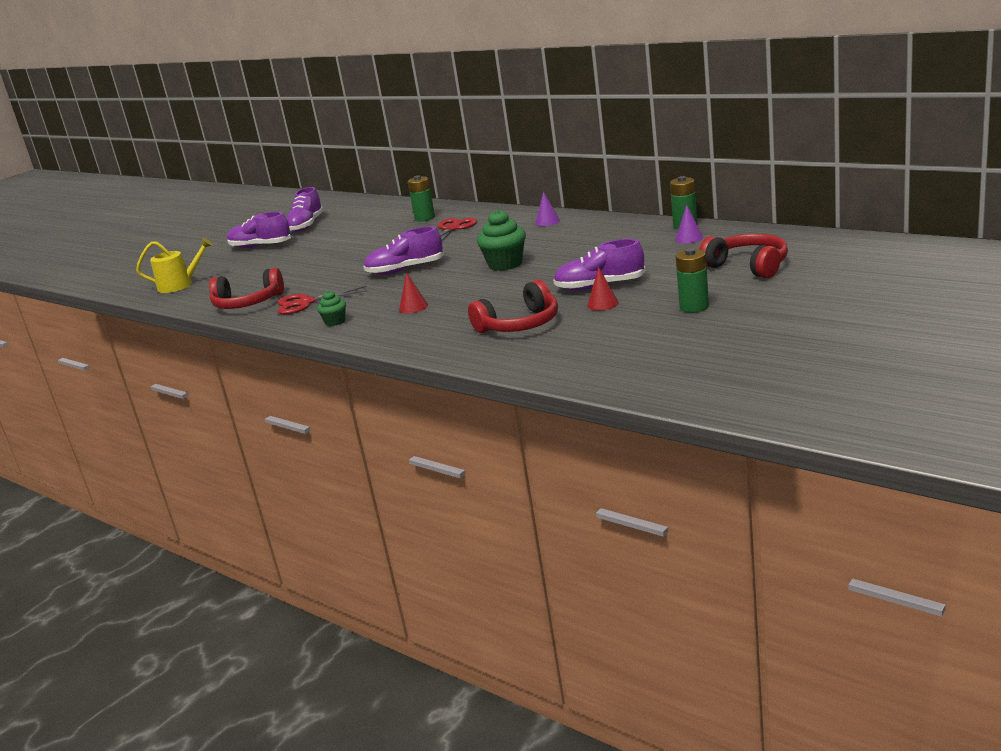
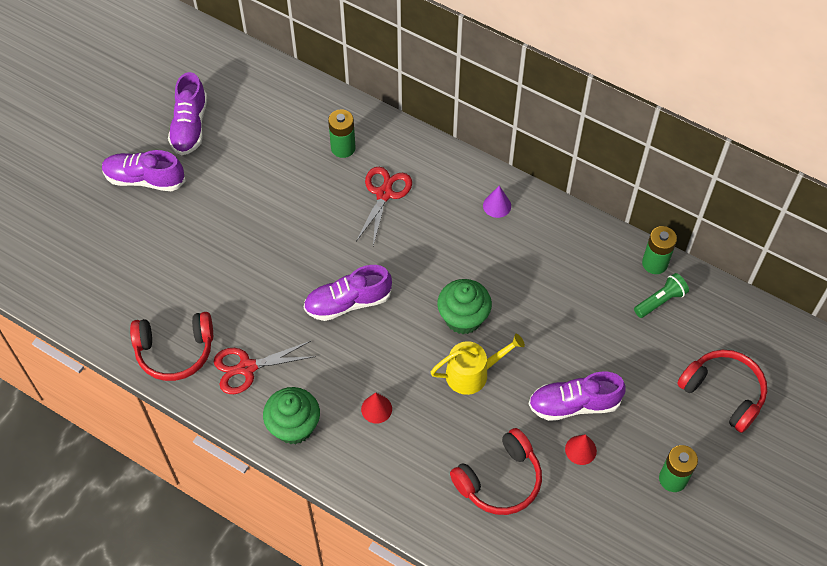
camera: 10 degrees left, 35 degrees up
(180, 285) = (70, 274): yellow watering can -> yellow watering can (472, 373)
(335, 322) = (294, 426): green cupcake -> green cupcake, size x1.81
(689, 238) = (660, 301): purple cone -> green flashlight

